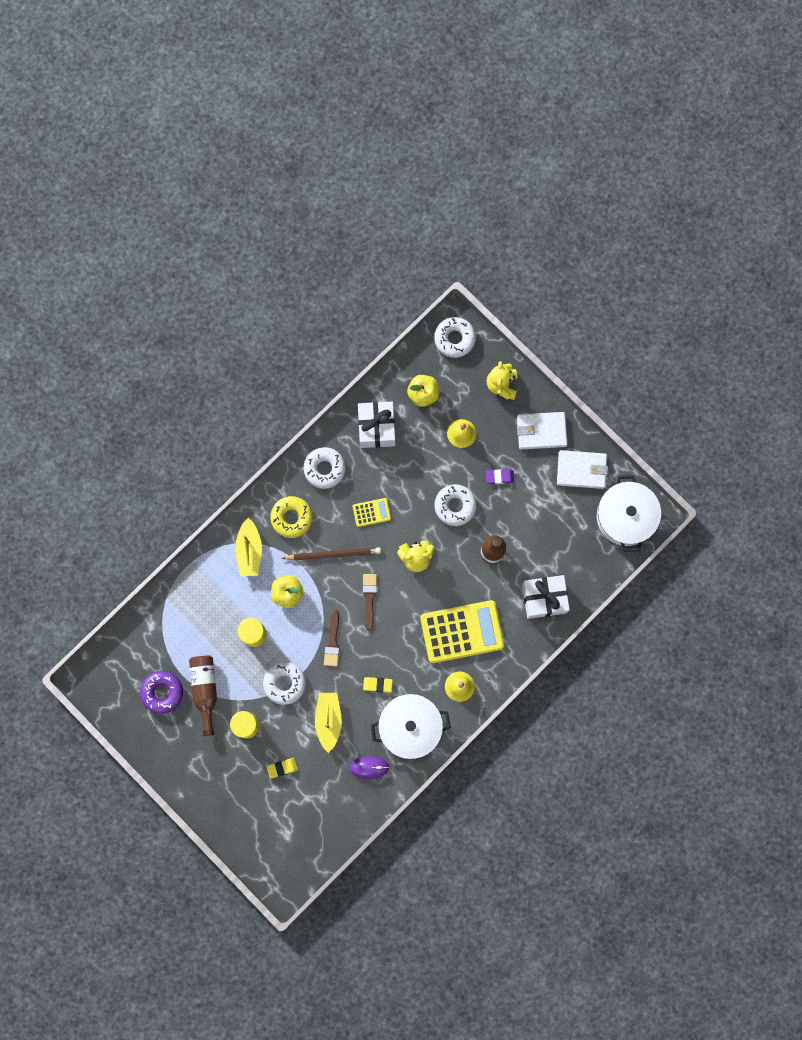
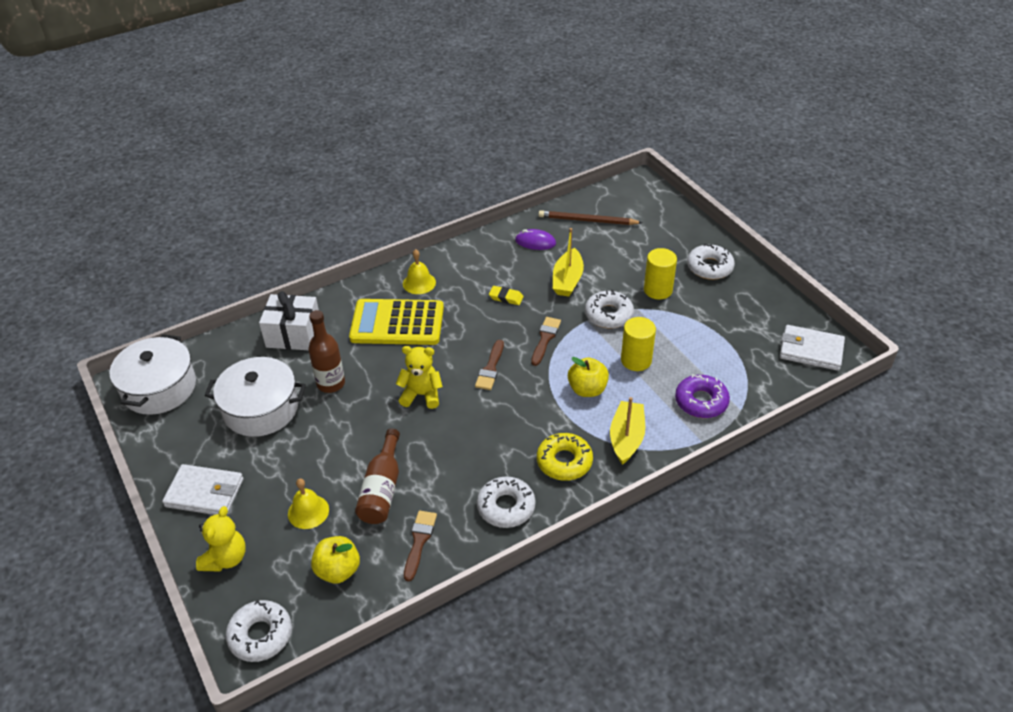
camera: 165 degrees left, 35 degrees down
(162, 692) = (751, 330): purple donut -> purple donut (701, 401)
(205, 690) = (700, 324): brown bottle -> brown bottle (382, 489)
(282, 768) = (625, 255): yellow eraser -> none
(333, 554) = (521, 416): brown pencil -> brown pencil (587, 220)
(371, 512) = (459, 448): yellow calculator -> none
(376, 428) = (419, 541): white gift -> brown brush
(410, 727) = (483, 262): white pot -> white pot (261, 409)
(455, 506) = (353, 435): white donut -> white donut (709, 267)
(499, 477) = (283, 454): purple eraser -> none
(581, 470) = (181, 442): white wallet -> white wallet (811, 350)

